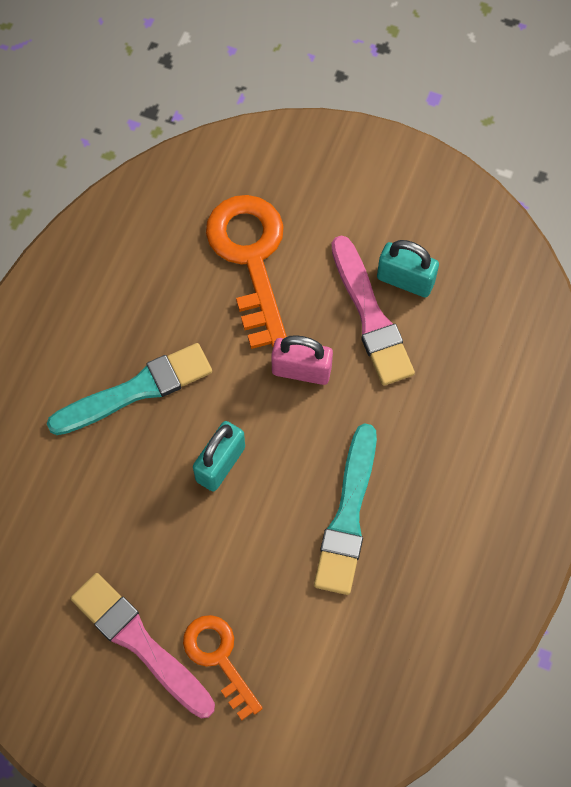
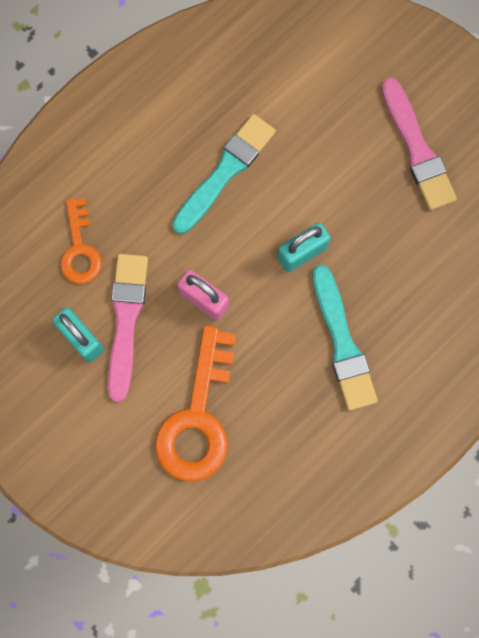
camera: 155 degrees left, 10 degrees up
(136, 390) = (342, 343): turquoise brush -> turquoise brush turned 105 degrees counterclockwise
(219, 658) = (365, 114): orange key -> orange key (80, 249)

